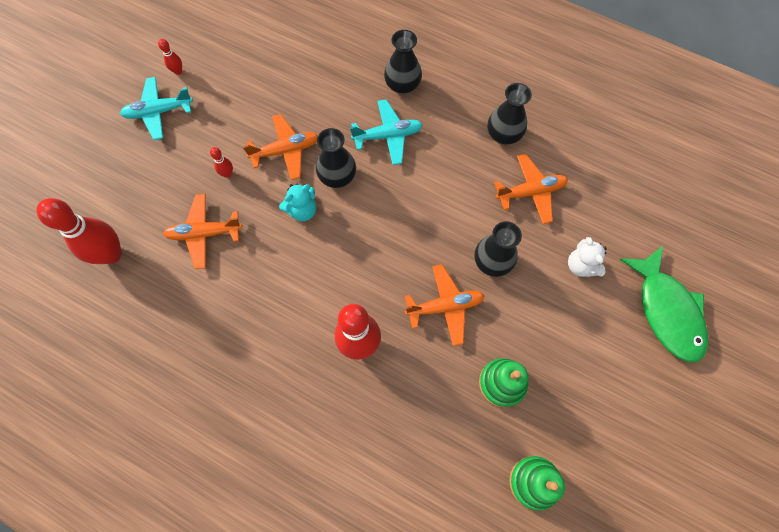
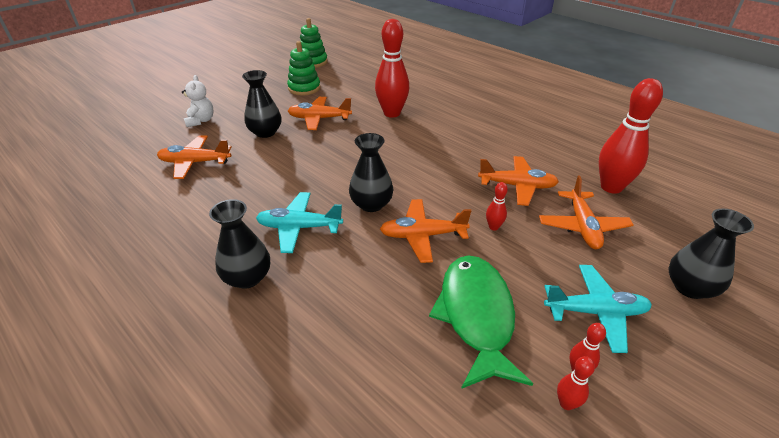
camera: 165 degrees left, 30 degrees down
(151, 192) = (582, 226): none -> orange plane
(188, 52) = (566, 403): none -> red bowling pin
(302, 210) = (416, 186): turquoise teddy bear -> none
(503, 134) = (175, 206): black vase -> black vase (689, 287)
(666, 311) = (168, 96): green fish -> green fish (476, 316)

